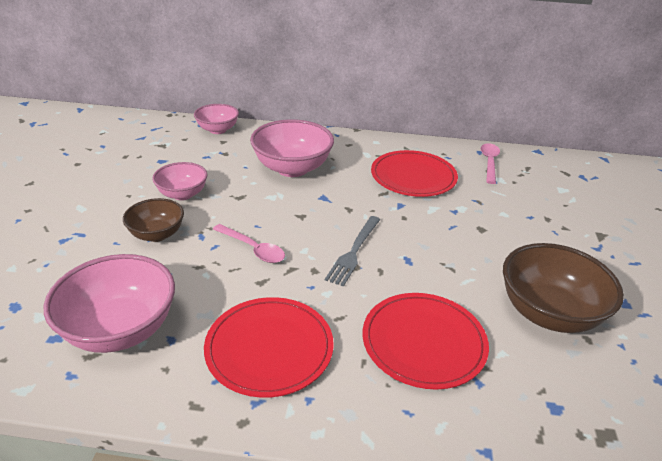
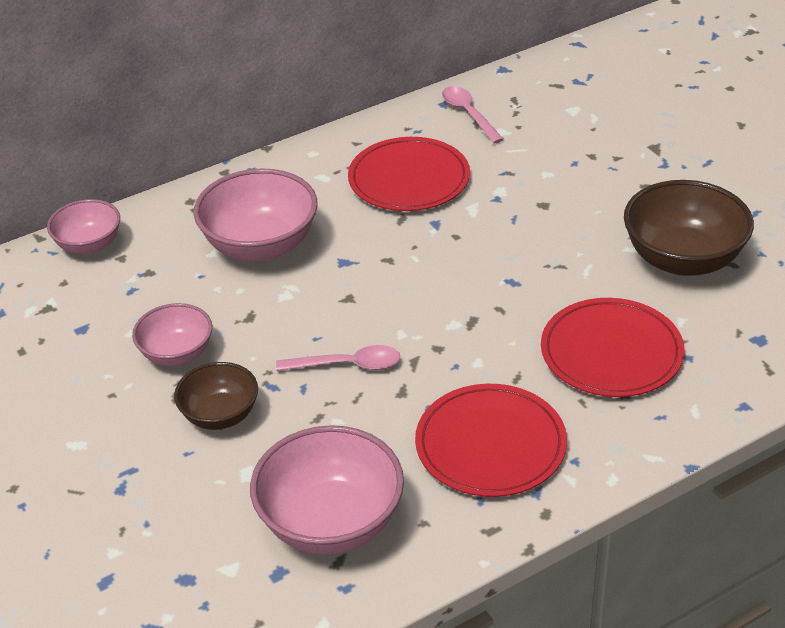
camera: 35 degrees left, 5 degrees up
(354, 252) = (452, 305): grey fork -> none

